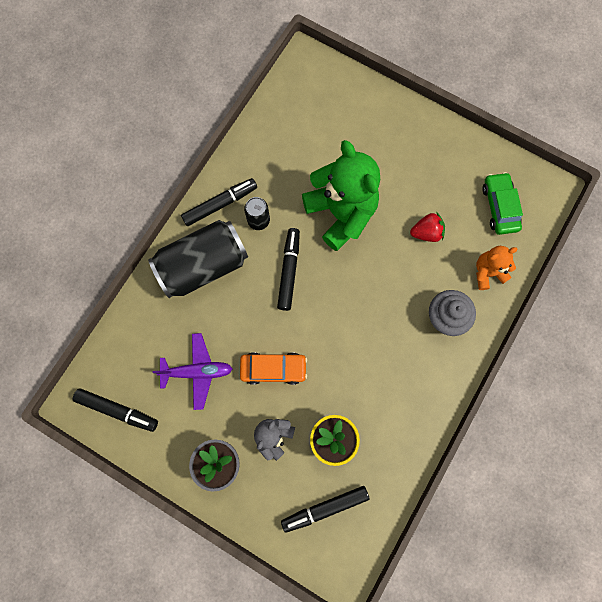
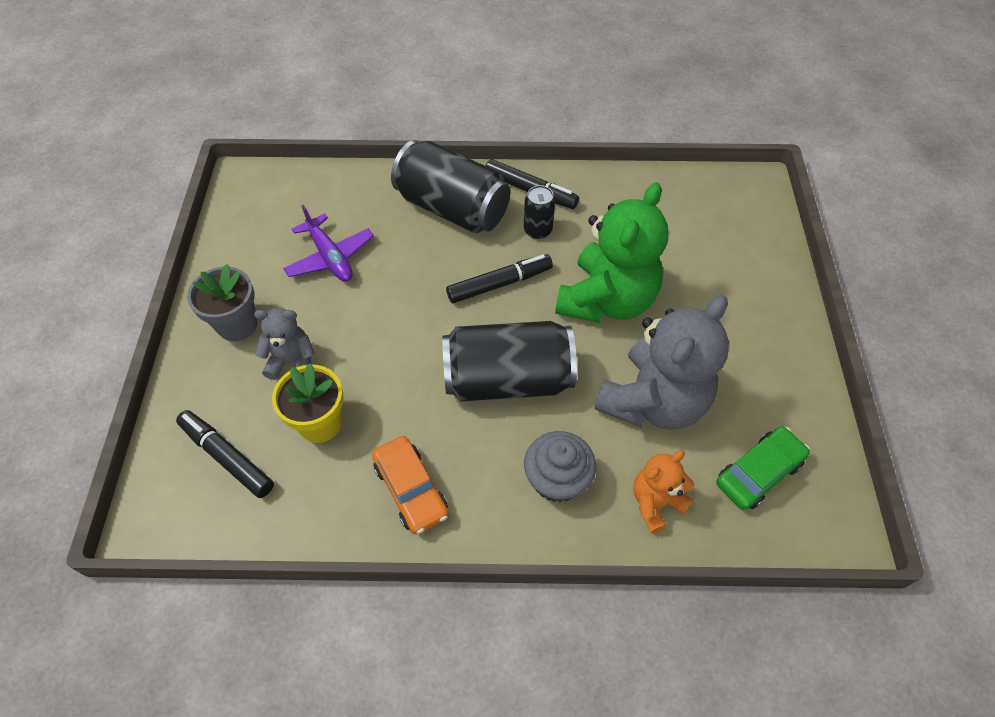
camera: 60 degrees right, 20 degrees down
(117, 410) = (252, 212): black marker -> none
(273, 369) = (373, 323): orange car -> orange car (411, 489)
(364, 307) = (508, 379): none -> black can
(426, 232) = (653, 401): red strawberry -> grey teddy bear
(487, 272) = (656, 502): orange teddy bear -> orange teddy bear turned 75 degrees counterclockwise

